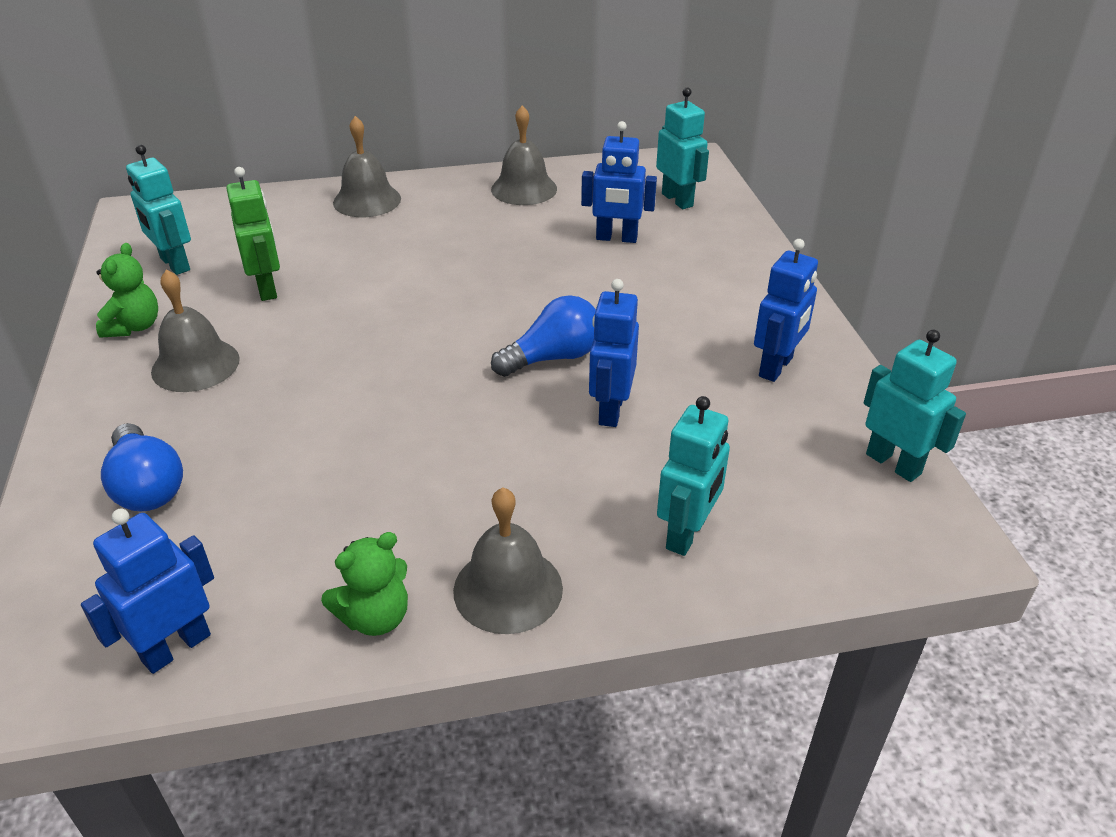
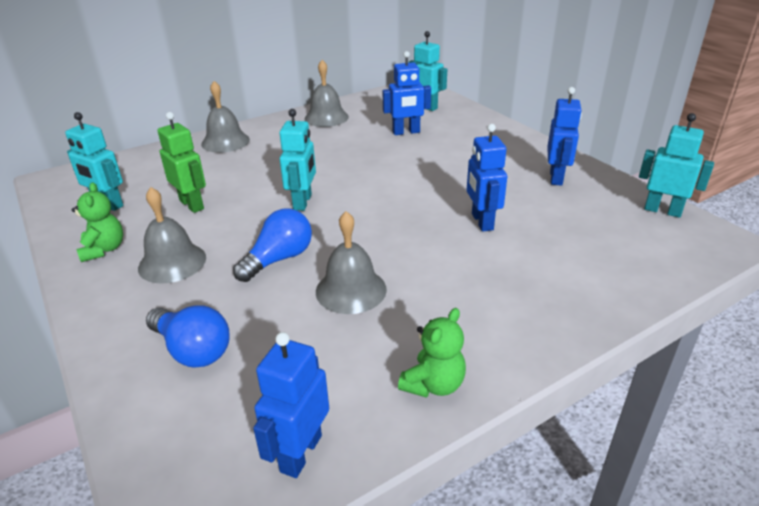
camera: 20 degrees left, 5 degrees down
(508, 589) = (507, 340): grey bell -> grey bell (351, 290)
(553, 357) = (421, 202): blue light bulb -> blue light bulb (279, 259)
(687, 534) = (586, 277): turquoise robot -> turquoise robot (303, 202)

